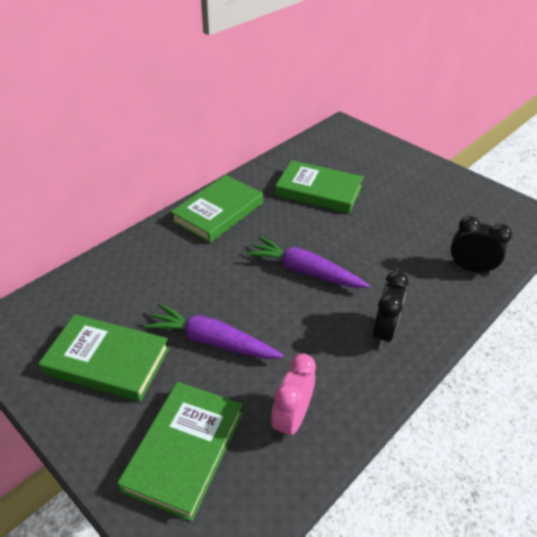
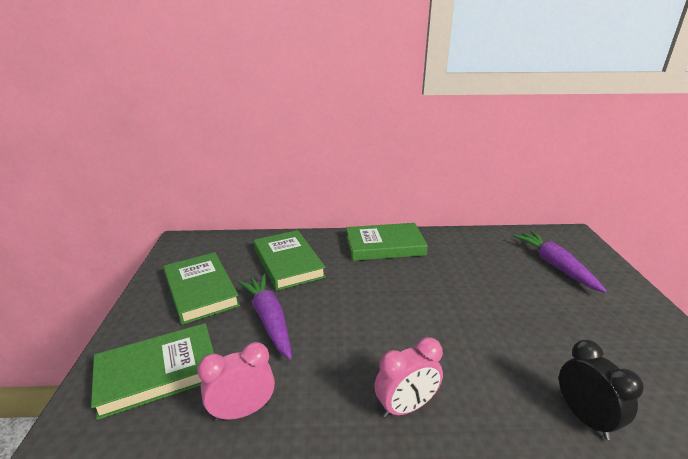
camera: 45 degrees right, 15 degrees down
(304, 271) = (398, 316): purple carrot -> purple carrot (555, 265)
(318, 191) = (487, 269): green book -> green book (288, 263)
(384, 332) = (406, 407): black clock -> pink clock

